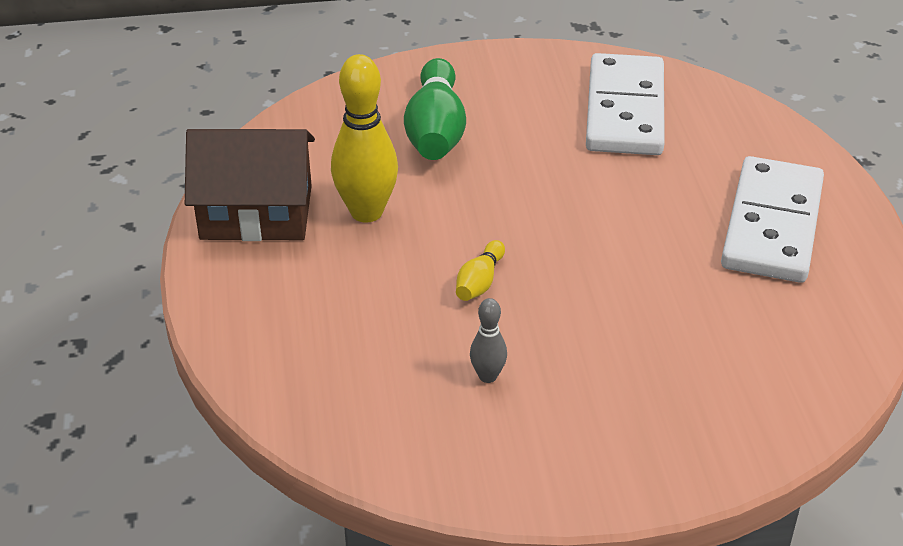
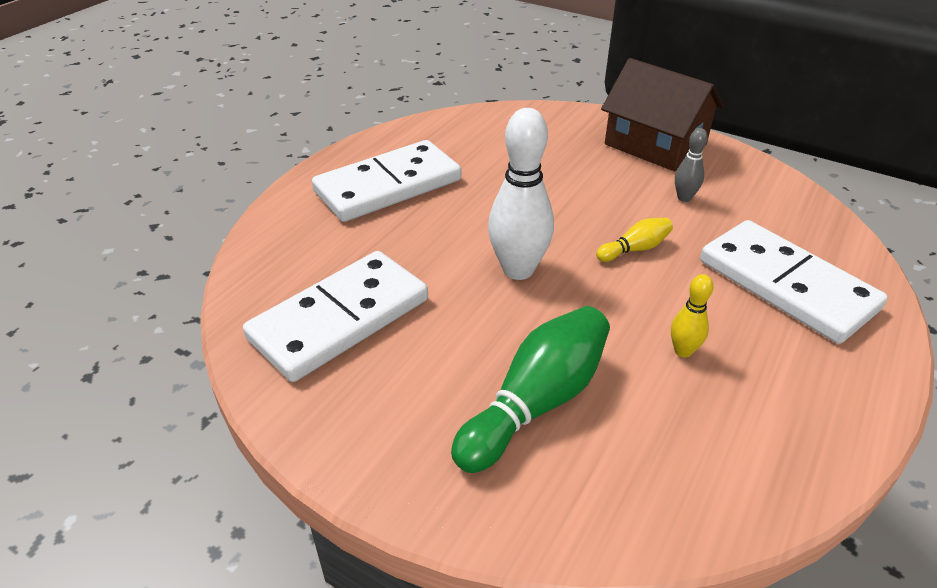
camera: 140 degrees left, 0 degrees up
(256, 212) = (800, 411): brown house -> brown house (655, 144)
(319, 317) = (786, 285): none -> white domino
(366, 212) = (683, 351): yellow bowling pin -> yellow bowling pin, size x0.50
(553, 209) = (518, 270): none -> white bowling pin

